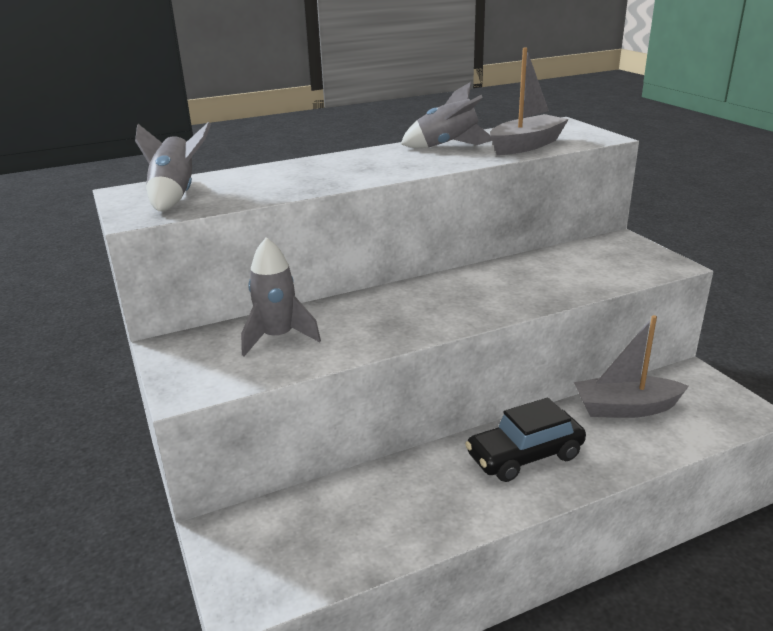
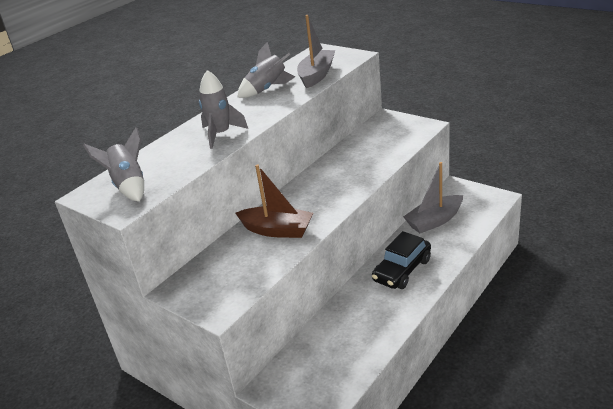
camera: 25 degrees left, 5 degrees up
(278, 337) = (240, 256): grey rocket -> grey rocket (221, 134)
(351, 324) = (277, 230): none -> brown boat

